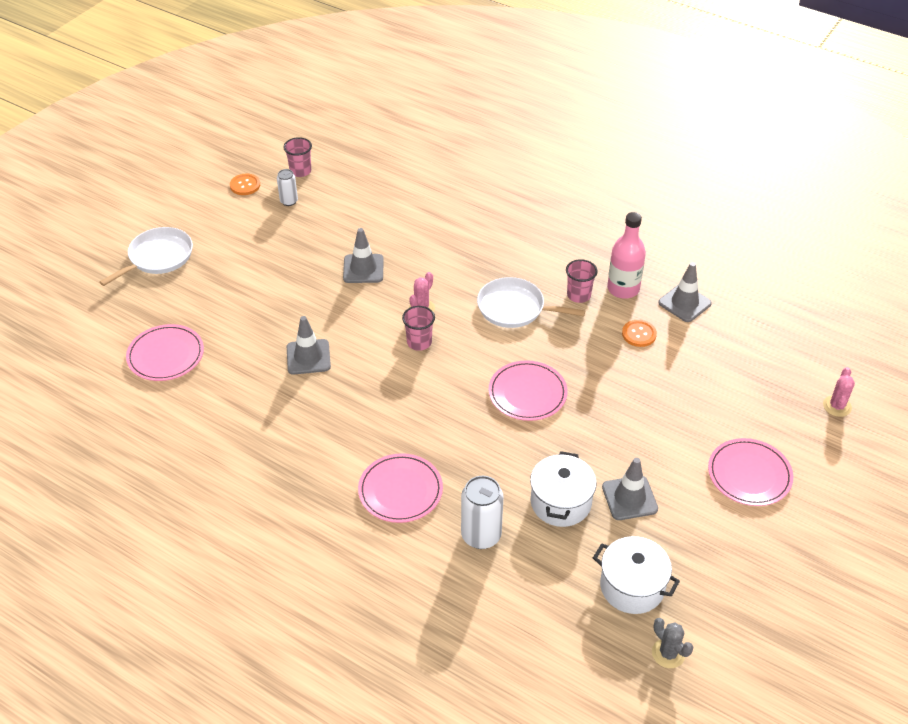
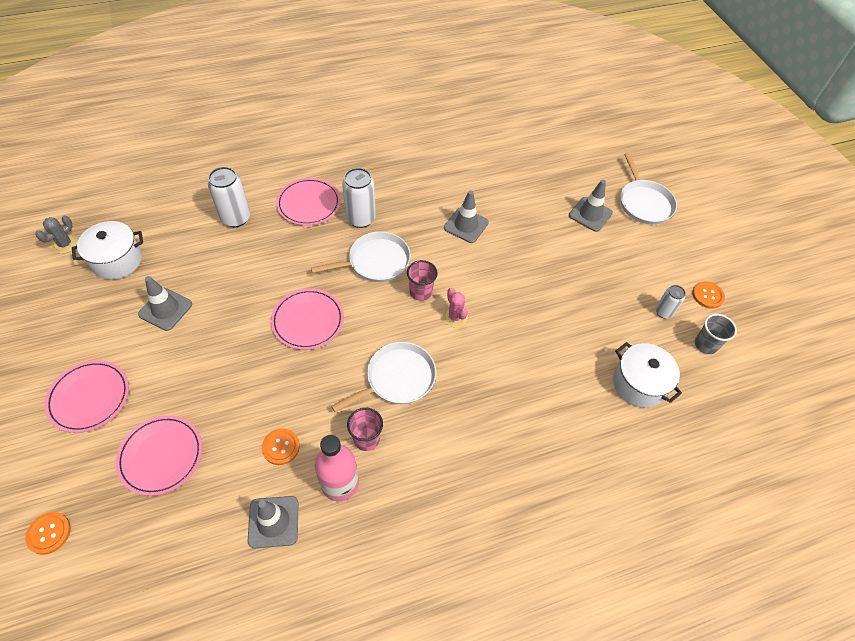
camera: 125 degrees right, 10 degrees up
(166, 355) = (533, 162): pink plate -> pink plate (161, 456)
(300, 171) = (705, 344): pink cup -> grey cup
(363, 269) = (533, 309): grey traffic cone -> grey traffic cone (590, 214)
(378, 436) = (360, 218): none -> white can
(418, 391) = (375, 261): none -> white pan
(560, 502) = (208, 271): white pot -> white pot (638, 384)
(668, 653) = (65, 244): grey cactus -> grey cactus turned 60 degrees counterclockwise
(837, 406) = (49, 533): pink cactus -> orange button

